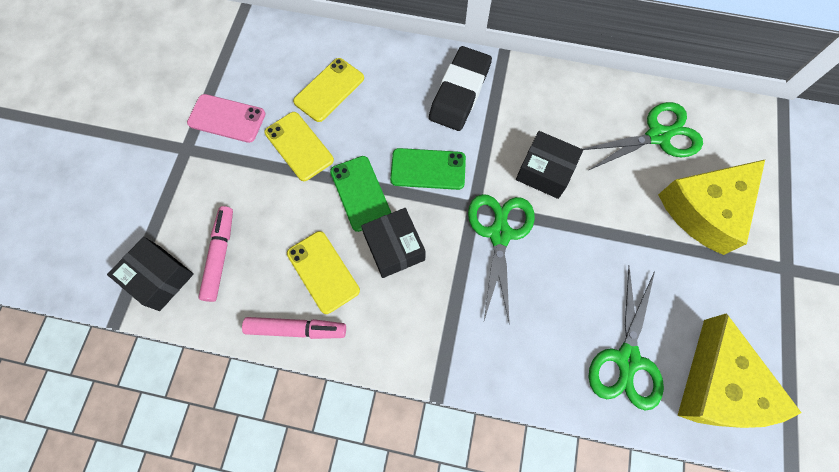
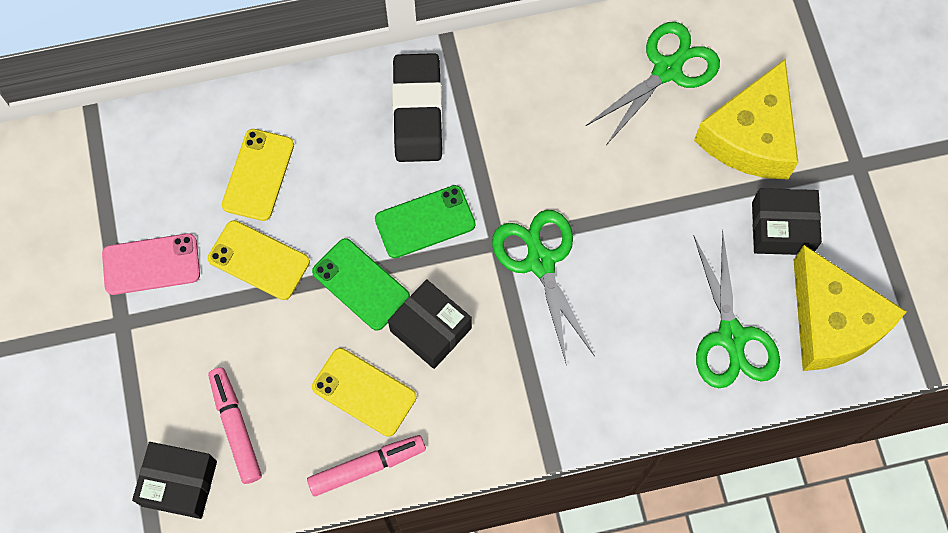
camera: 25 degrees left, 0 degrees up
(545, 171) = (559, 167): black box -> black box (781, 228)

